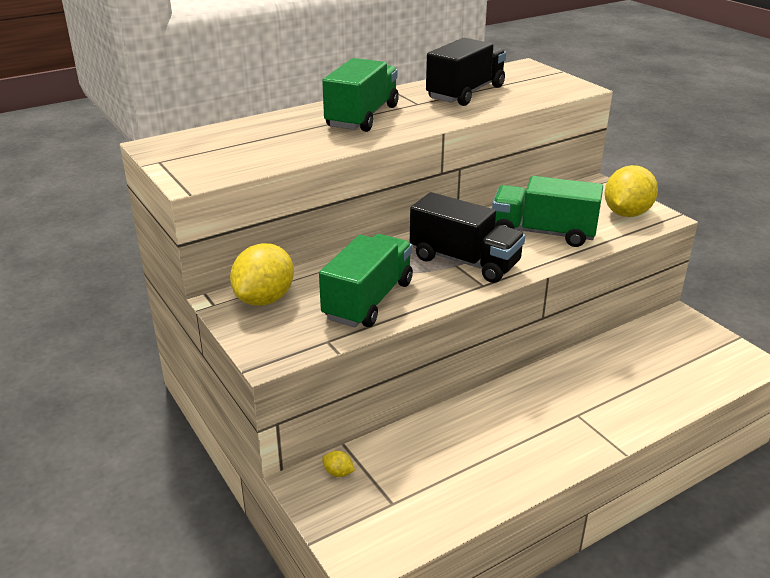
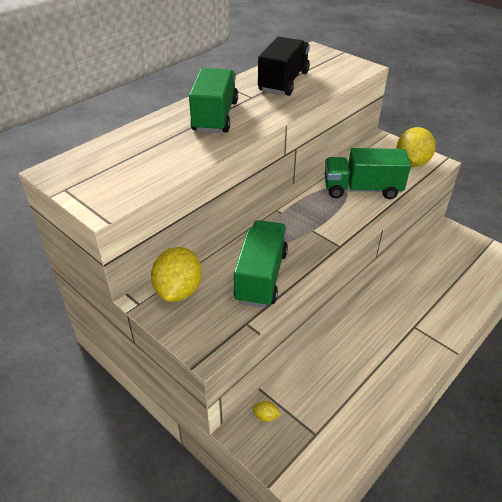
camera: 15 degrees left, 10 degrees up
(464, 261) = (317, 226): black truck -> none

